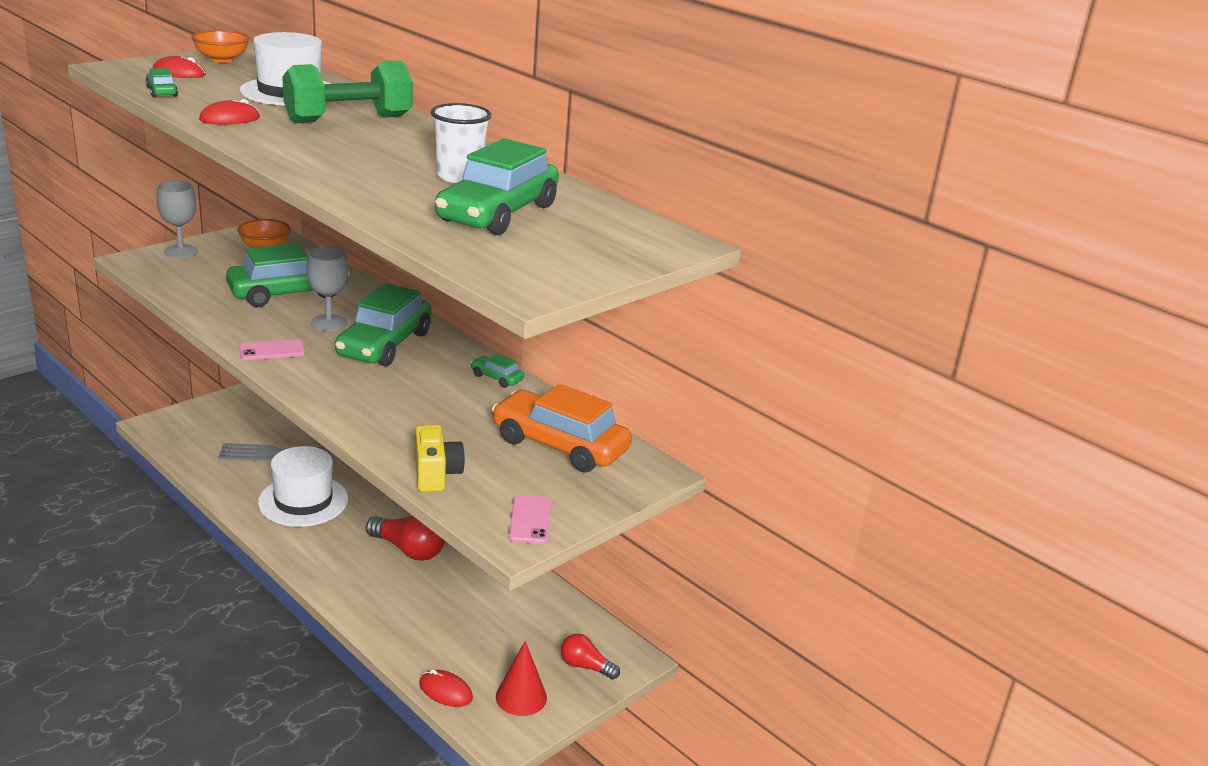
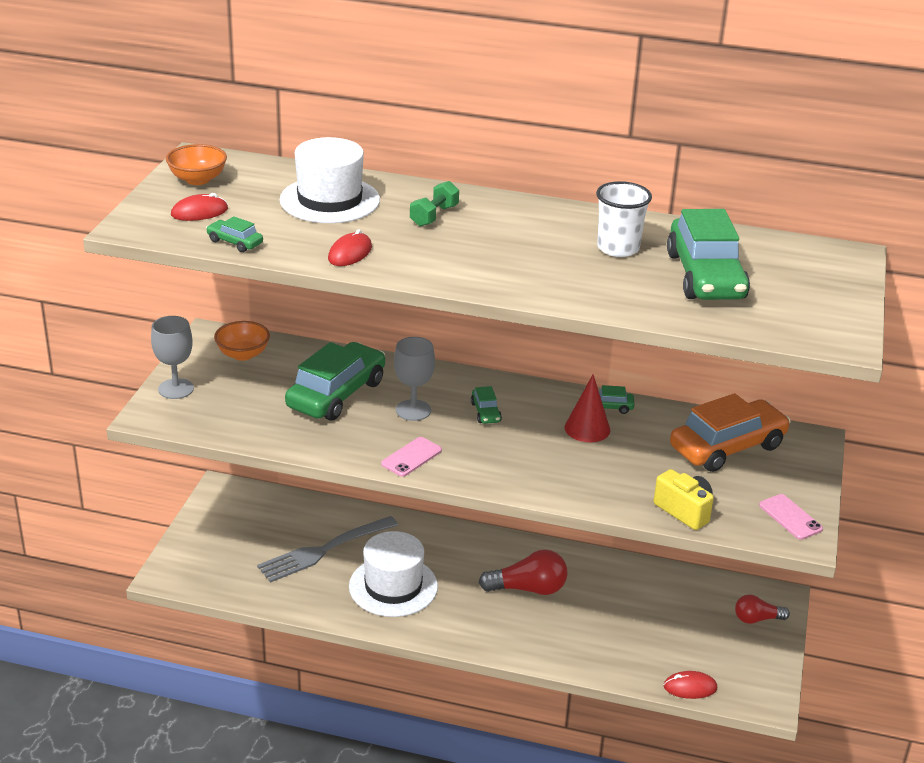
camera: 30 degrees left, 5 degrees up
(349, 119) = (434, 216): green dumbbell -> green dumbbell, size x0.50
(384, 344) = (485, 412): green car -> green car, size x0.43
(521, 697) = (743, 664): red cone -> red cone (587, 428)
(559, 445) = (727, 447): orange car -> orange car turned 150 degrees clockwise

